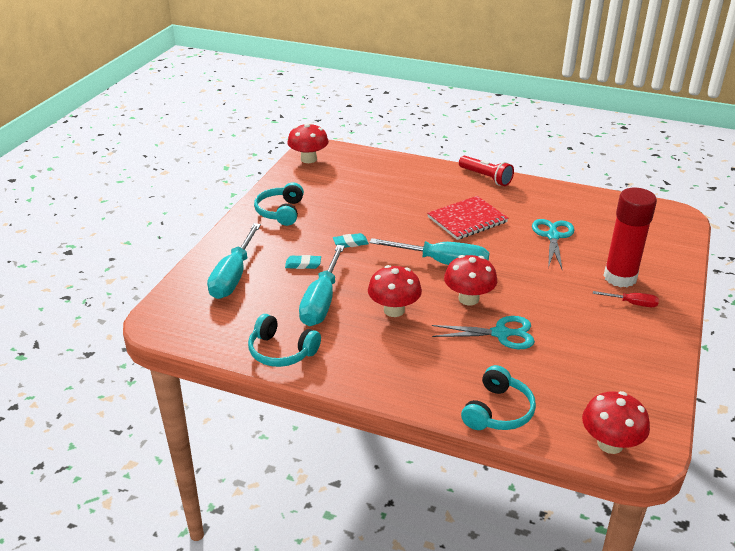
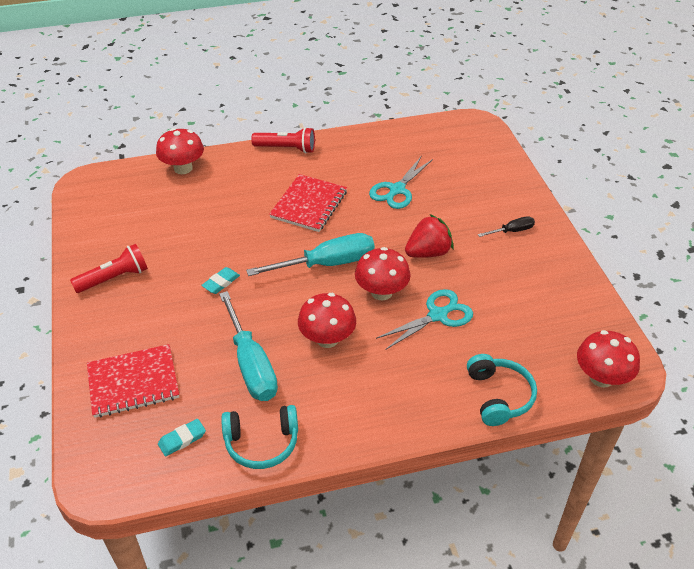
camera: 35 degrees left, 10 degrees up
(233, 276) = (133, 382): turquoise screwdriver -> red notebook
(280, 212) = (114, 278): turquoise headphones -> red flashlight
(303, 264) = (195, 331): turquoise eraser -> turquoise eraser (182, 439)
(308, 159) = (87, 199): red mushroom -> red mushroom (183, 168)
(536, 288) = (428, 252): none -> red strawberry
(553, 236) = (397, 190): turquoise scissors -> turquoise scissors turned 120 degrees counterclockwise
(620, 277) = (482, 209): red glue stick -> none
(633, 304) = (512, 231): red screwdriver -> black screwdriver

